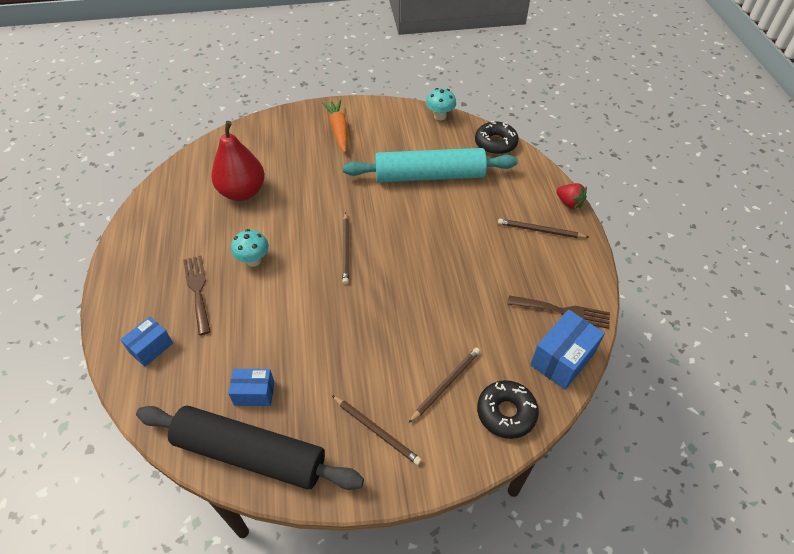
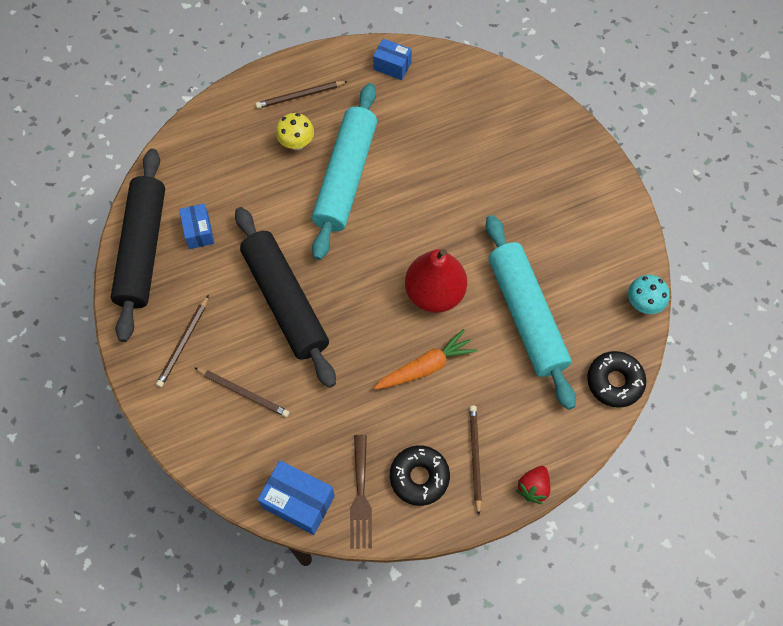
camera: 75 degrees right, 15 degrees up
(151, 348) = (225, 133): blue box -> blue box (392, 66)
(197, 290) = (296, 143): brown fork -> yellow mushroom
(242, 192) = (435, 132): red pear -> red pear (434, 293)
(253, 260) = (346, 177): turquoise mushroom -> turquoise rolling pin
(338, 130) = (571, 194): orange carrot -> orange carrot (425, 367)
(346, 249) = (385, 257): brown pencil -> brown pencil (300, 96)
(361, 331) = (285, 301): none -> black rolling pin
(506, 413) = (225, 454): black donut -> black donut (419, 477)

